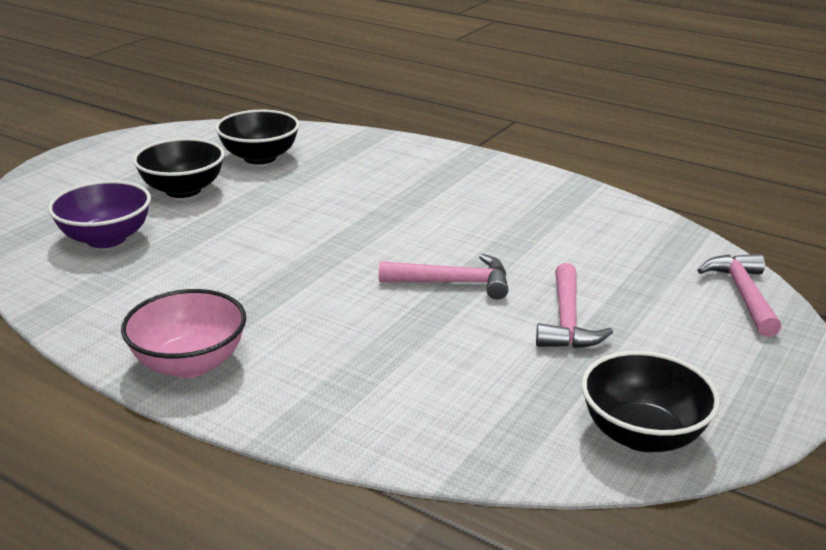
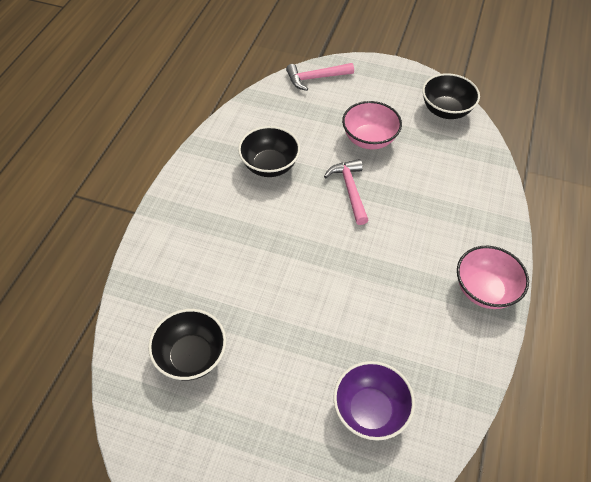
camera: 105 degrees left, 25 degrees up
(183, 190) = (271, 391): black bowl -> black bowl (269, 165)
(567, 321) = (369, 139): pink hammer -> pink bowl

